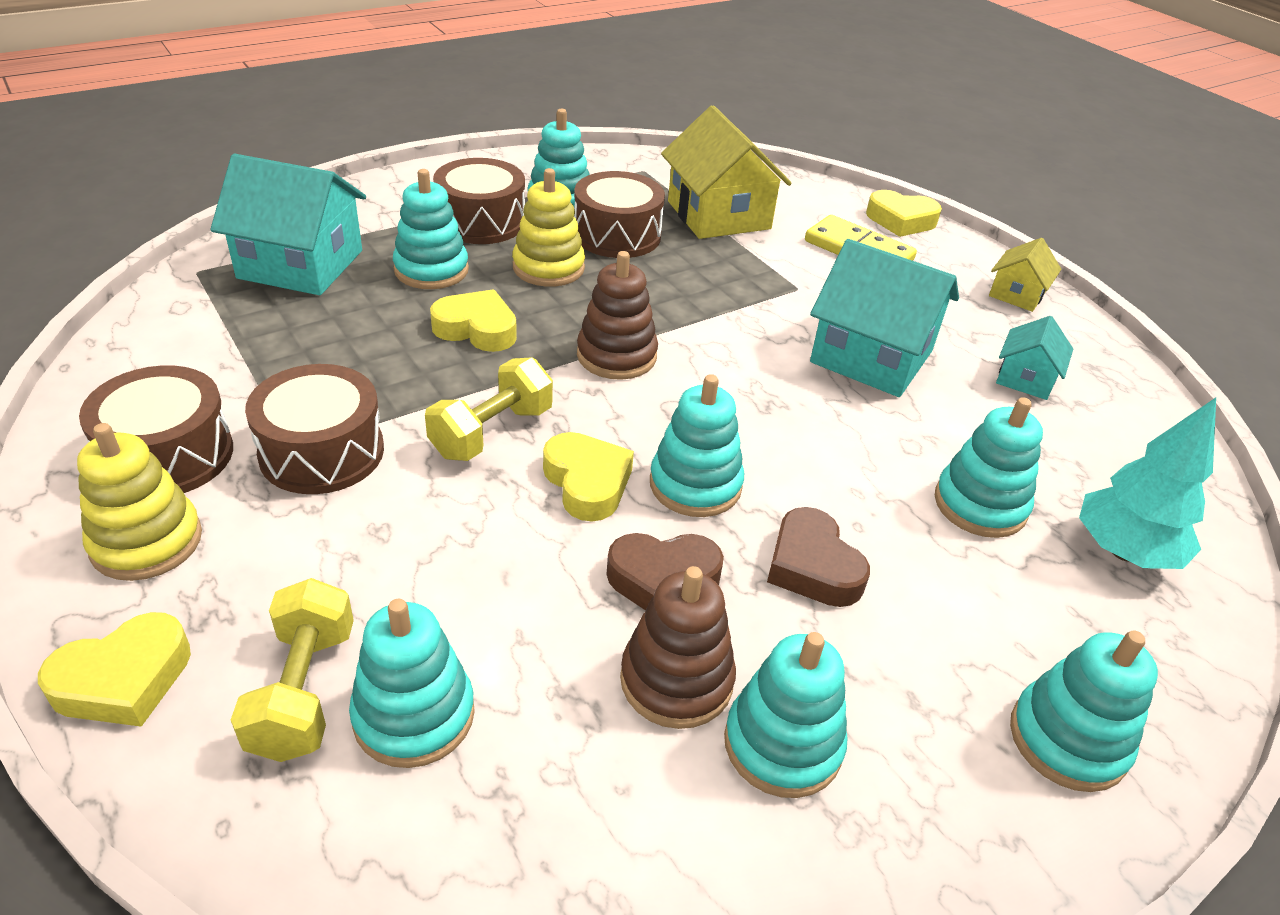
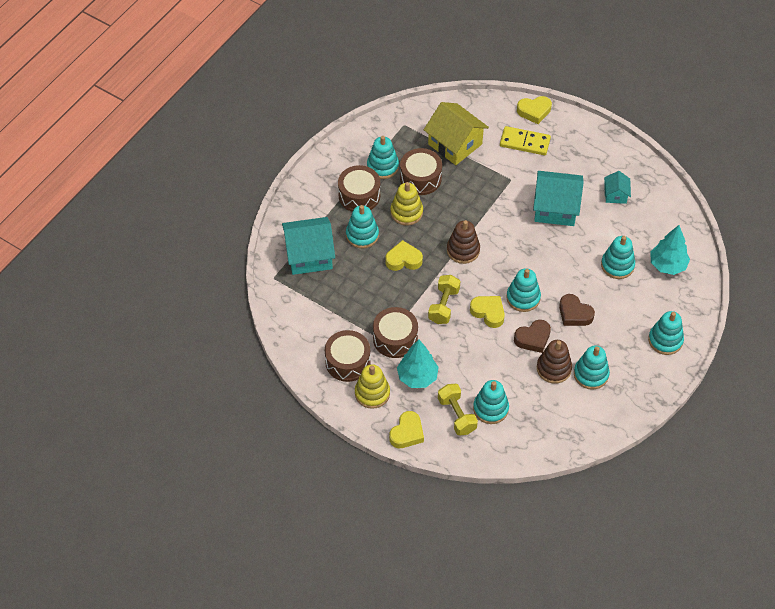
camera: 20 degrees left, 15 degrees up
(292, 551) = (417, 377): none -> turquoise tree
(1016, 294) = (598, 143): yellow house -> none

